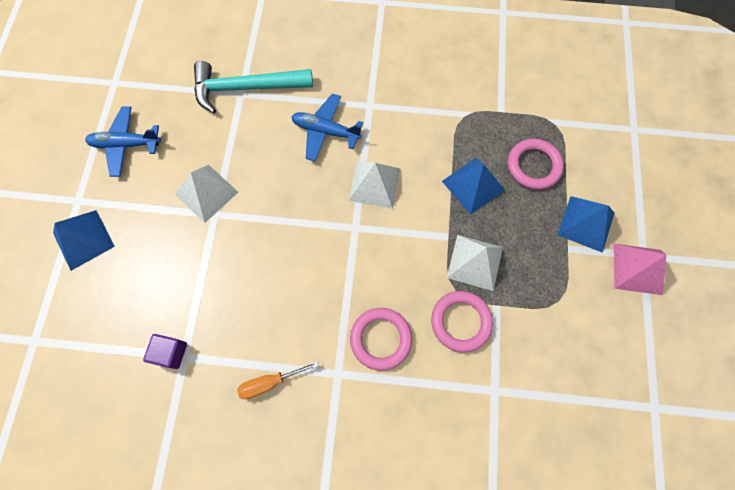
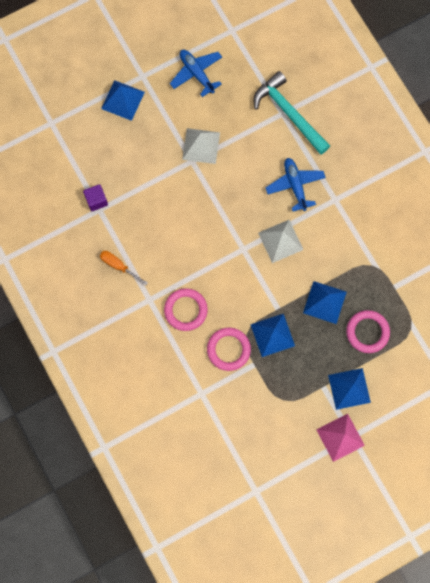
camera: 55 degrees right, 5 degrees up
(474, 262) = (272, 335): white pyramid -> blue pyramid

